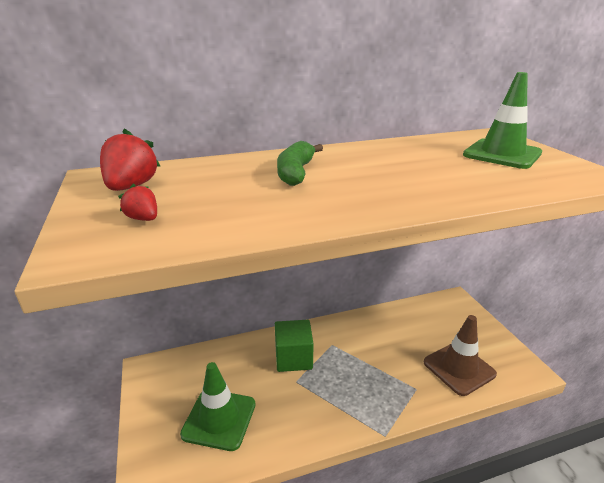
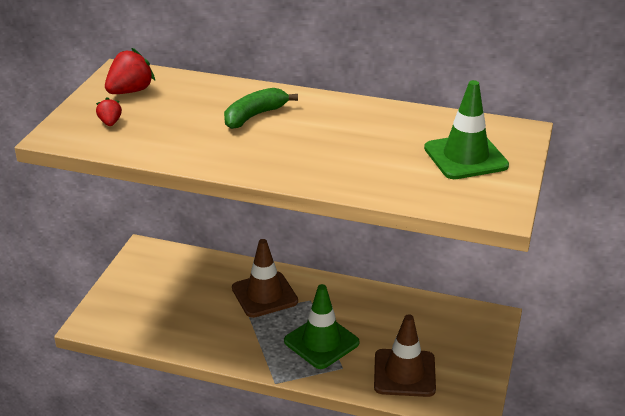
camera: 35 degrees right, 5 degrees up
(219, 419) = (165, 310): green traffic cone -> green traffic cone (321, 342)
(293, 358) = (264, 295): green cube -> brown traffic cone

